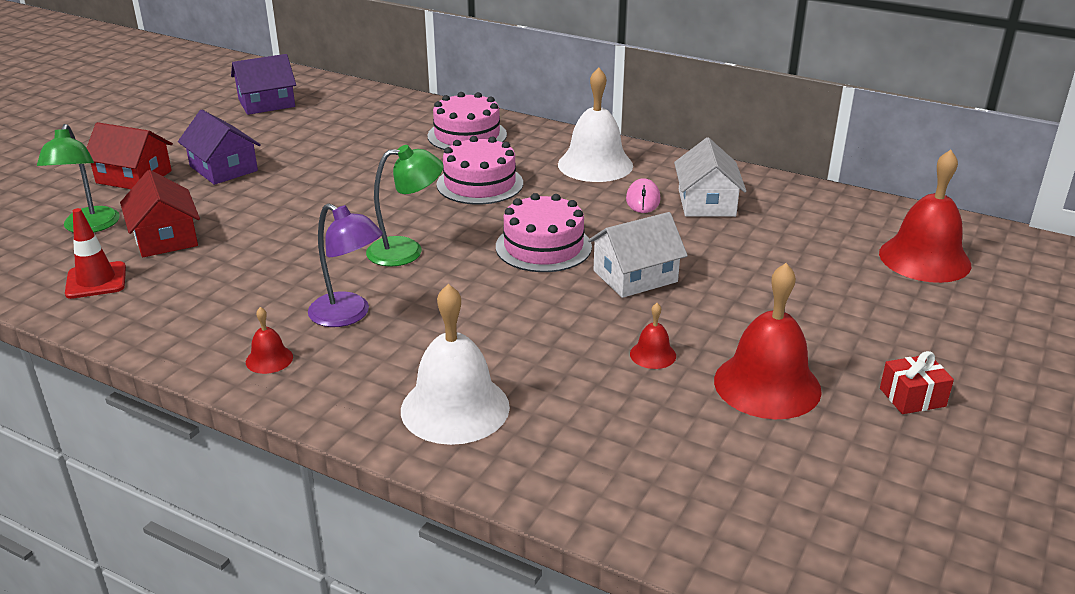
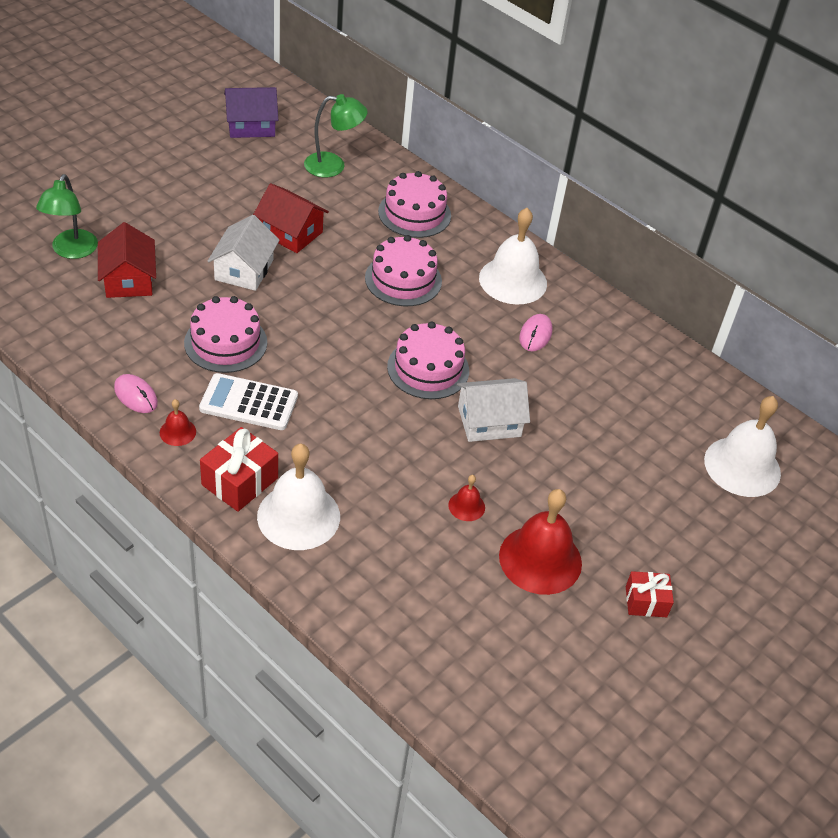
camera: 10 degrees right, 15 degrees up
(96, 281) = (67, 314): red traffic cone -> none
(134, 177) = (118, 198): red house -> red house (290, 232)
(204, 336) = (136, 395): none -> pink mouse
(223, 168) = (193, 205): purple house -> none
(300, 269) = (225, 342): none -> pink cake
(348, 315) = (249, 403): purple lamp -> white calculator
(366, 390) = (240, 481): none -> red gift
(406, 251) = (315, 344): green lamp -> green lamp (333, 166)
(706, 203) = (589, 353): white house -> white house (244, 269)
(924, 259) = (742, 466): red bell -> white bell

